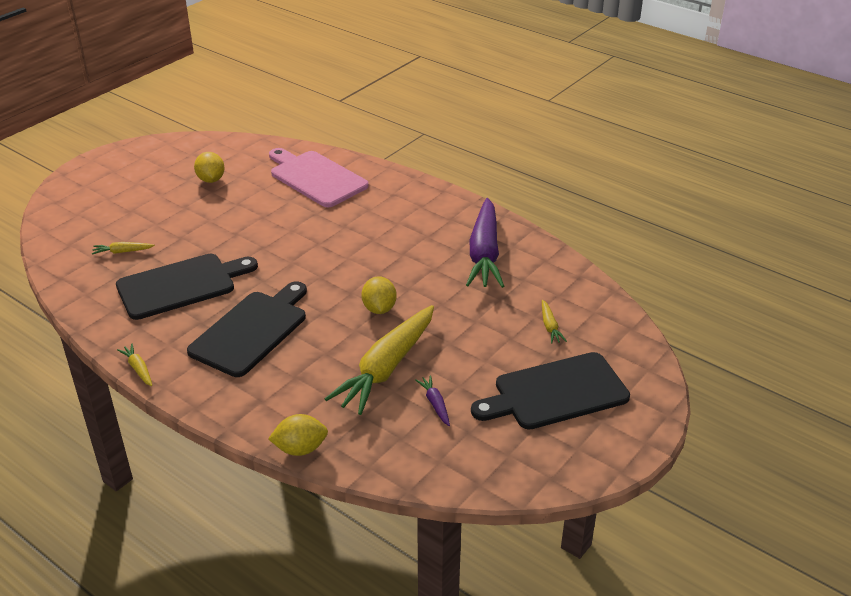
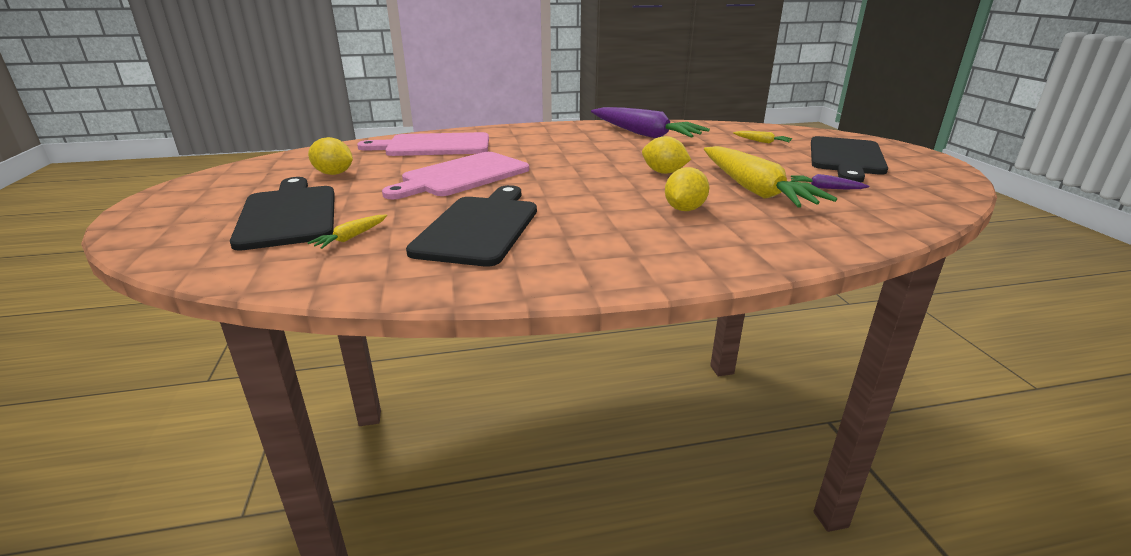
camera: 50 degrees left, 10 degrees down
(138, 369) = (600, 288): yellow carrot -> none
(252, 330) = (619, 218): black cutting board -> black cutting board (289, 214)
(264, 227) = (461, 176): none -> pink cutting board
(300, 449) = (849, 247): yellow lemon -> yellow lemon (684, 209)

